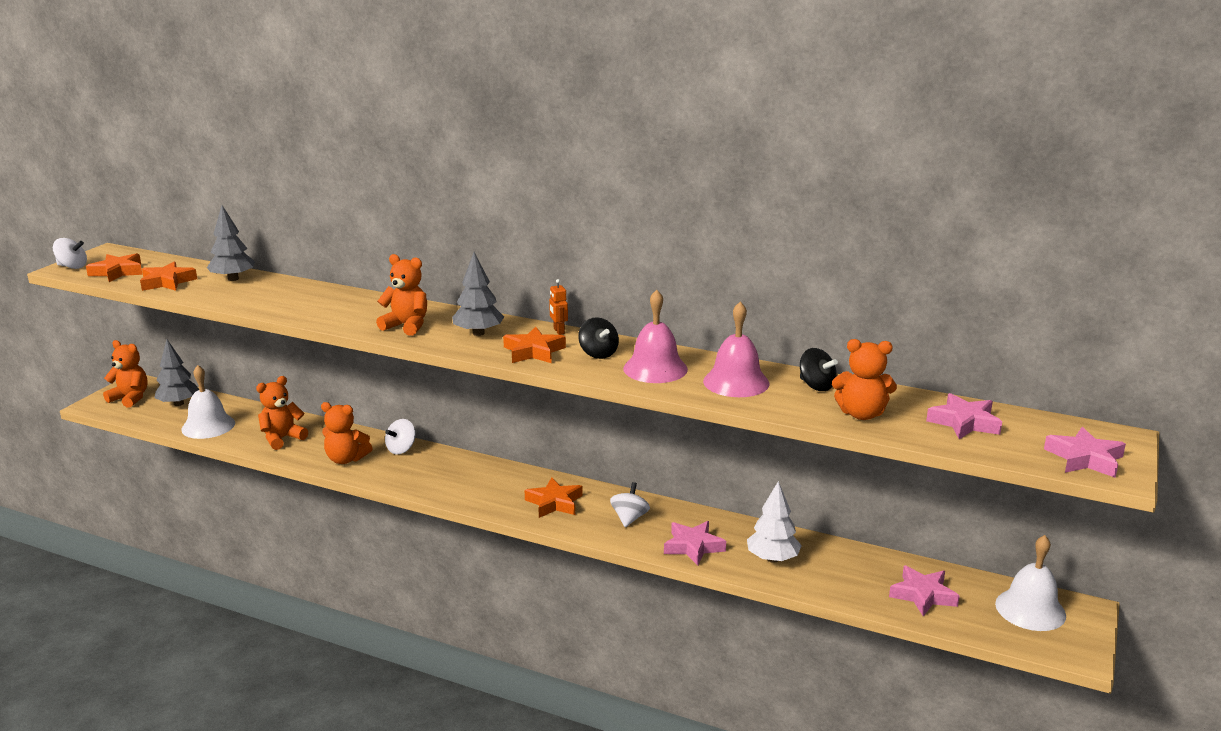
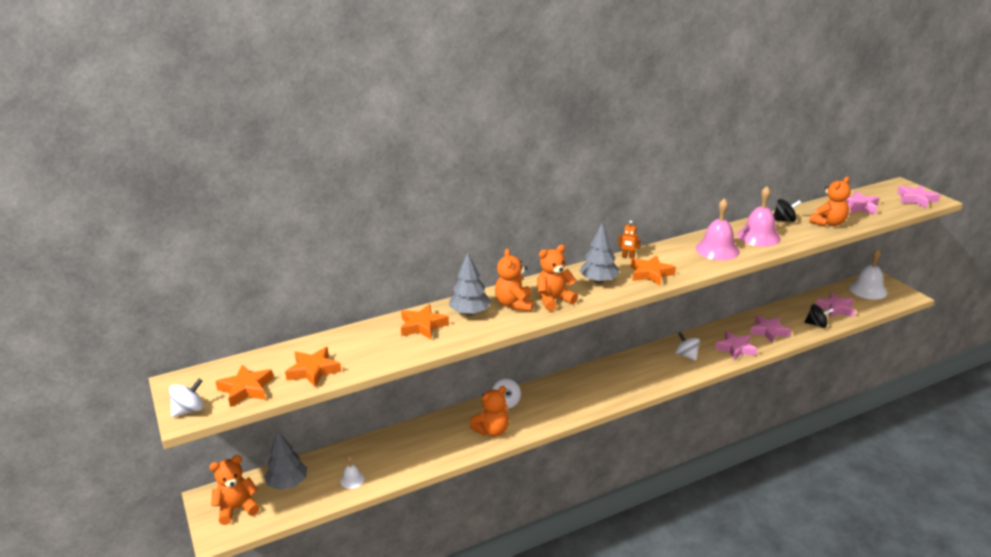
camera: 50 degrees left, 5 degrees up
(208, 426) = (352, 480): white bell -> white bell, size x0.50
(233, 279) = (355, 339): grey tree -> grey tree (470, 313)
(282, 438) = (423, 449): orange teddy bear -> orange teddy bear (514, 304)
(554, 503) = (642, 372): orange star -> orange star (422, 326)
(598, 354) = (677, 257): black spinning top -> black spinning top (816, 324)
(772, 559) = (769, 331): white tree -> pink star

